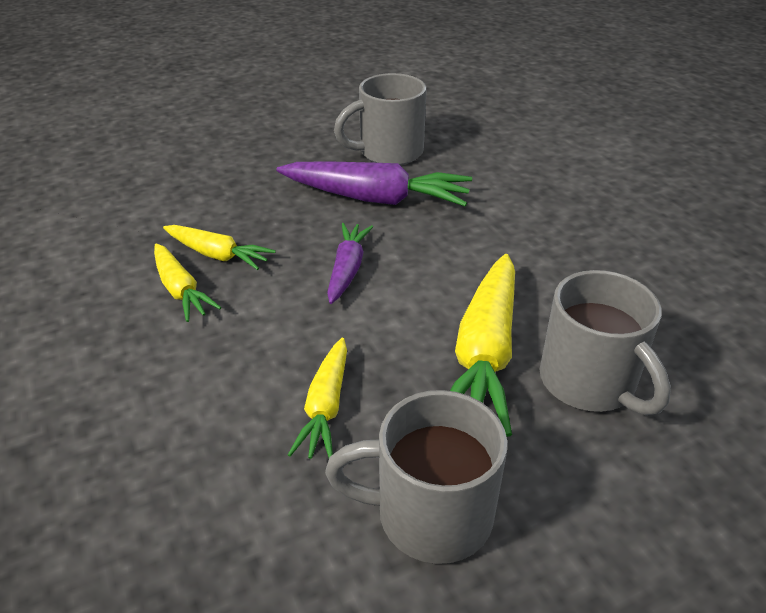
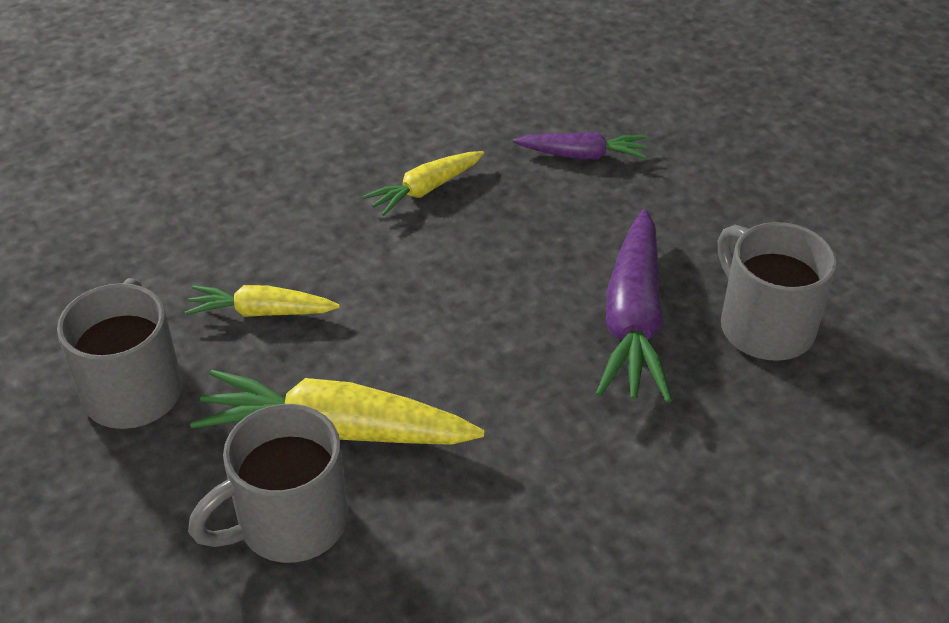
camera: 85 degrees right, 5 degrees up
(217, 255) = (488, 204): yellow carrot -> none
(347, 269) = (475, 308): purple carrot -> purple carrot (582, 155)

